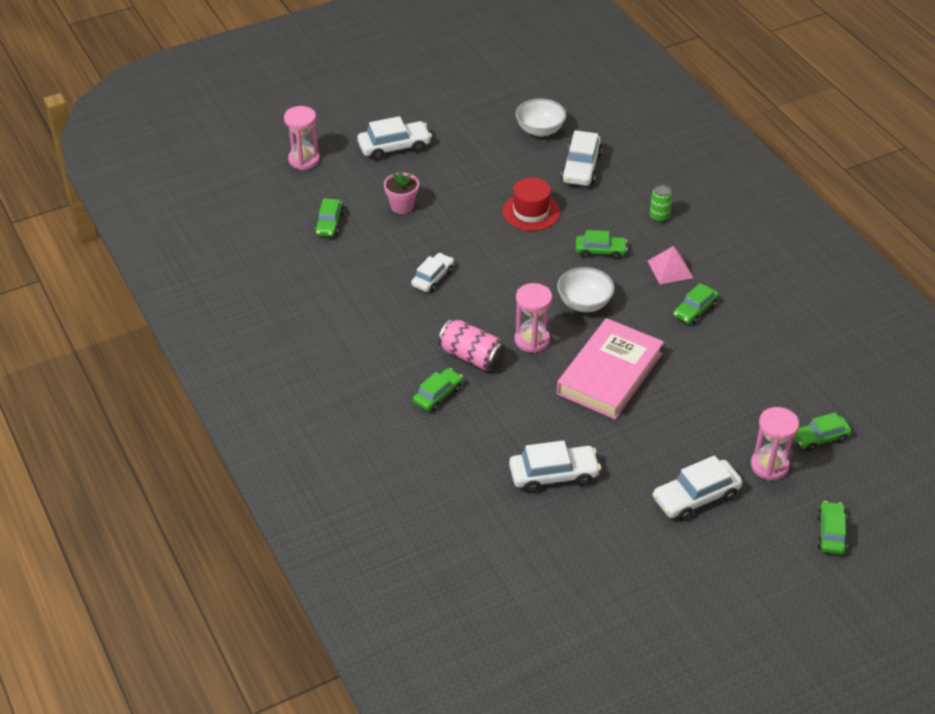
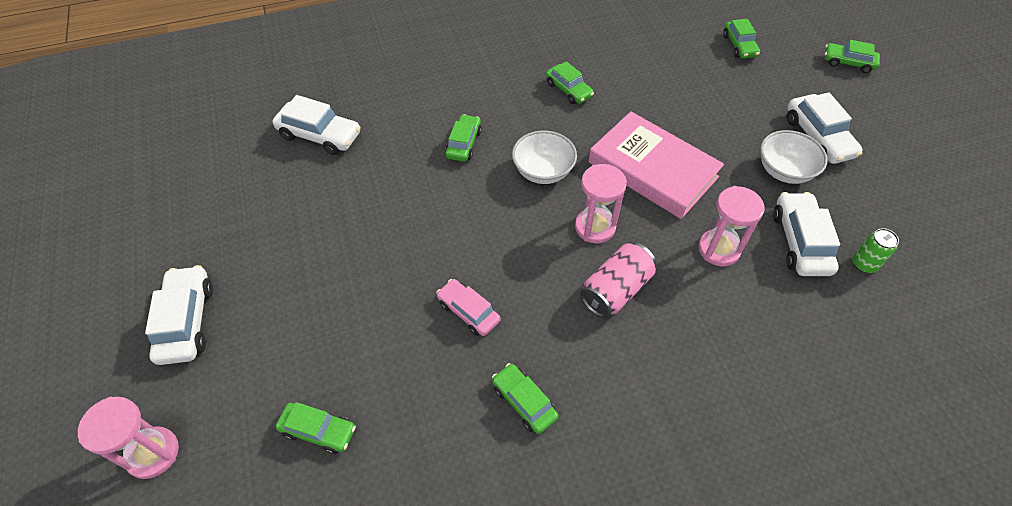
camera: 80 degrees left, 10 degrees up
(402, 206) = (316, 328): pink flower pot -> none
(432, 278) = (468, 312): white car -> pink car
(438, 395) = (678, 336): green car -> green car (524, 402)
(531, 212) = (378, 192): red hat -> none
(540, 130) = (234, 160): white bowl -> white bowl (784, 171)
(659, 216) = (424, 89): green can -> green can (864, 264)
(670, 269) = (506, 96): pink pyramid -> none
(769, 466) = (774, 82): pink hourglass -> pink hourglass (719, 249)

